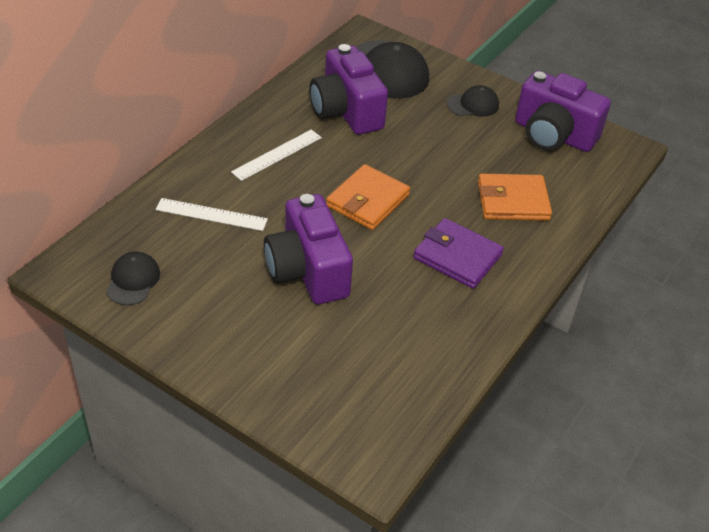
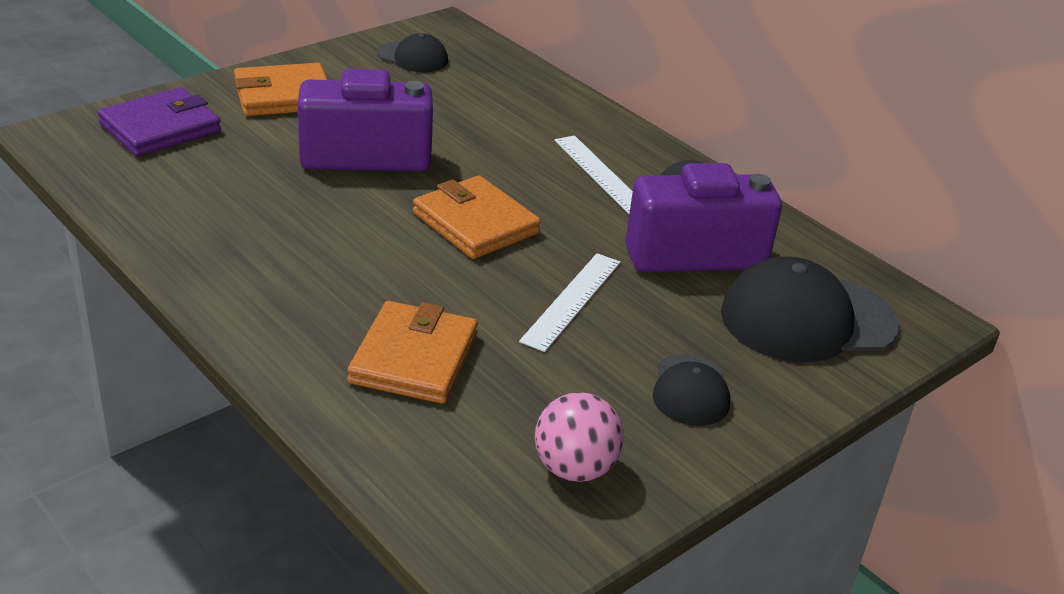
camera: 105 degrees right, 10 degrees down
(211, 214) = (498, 112): white ruler -> white ruler (571, 300)
(239, 343) = (283, 96): none -> orange wallet
(457, 256) = (323, 269): purple wallet -> purple wallet (160, 128)
(553, 135) = (574, 468): purple camera -> pink ball

